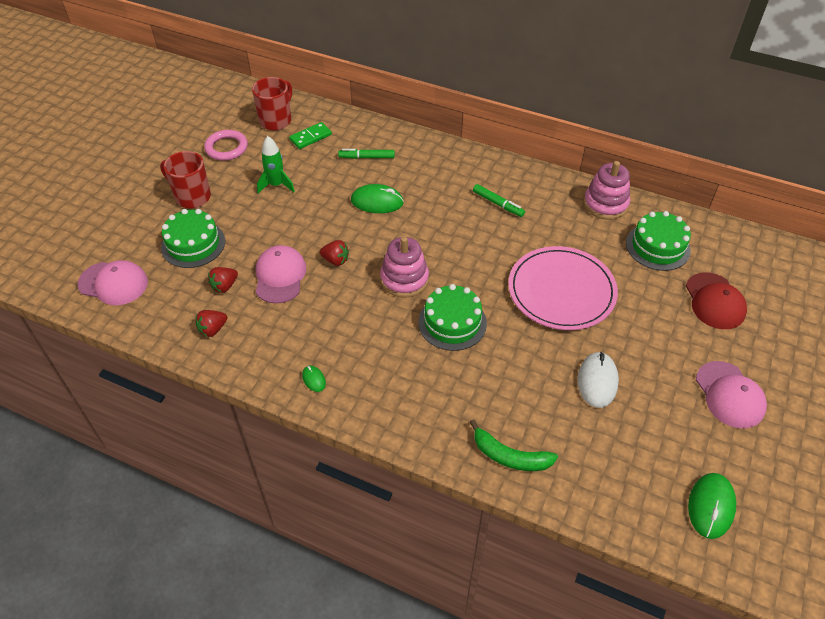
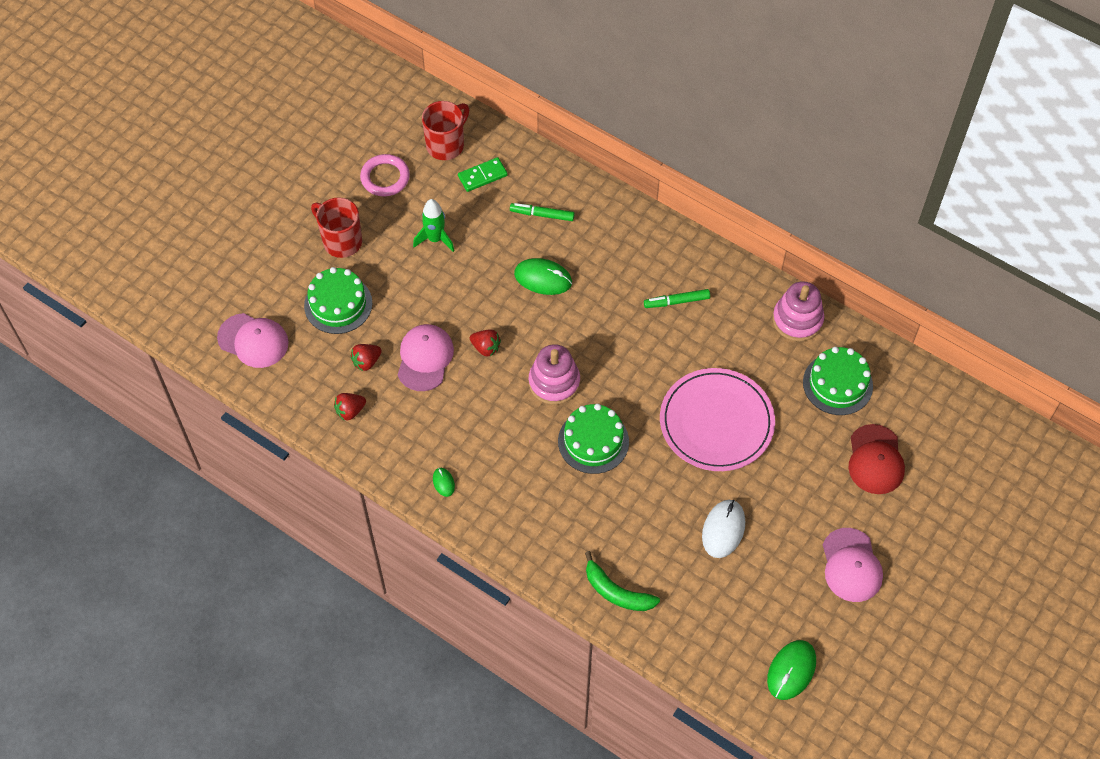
camera: 10 degrees right, 10 degrees up
(498, 204) = (676, 301): green marker -> green marker turned 120 degrees clockwise

